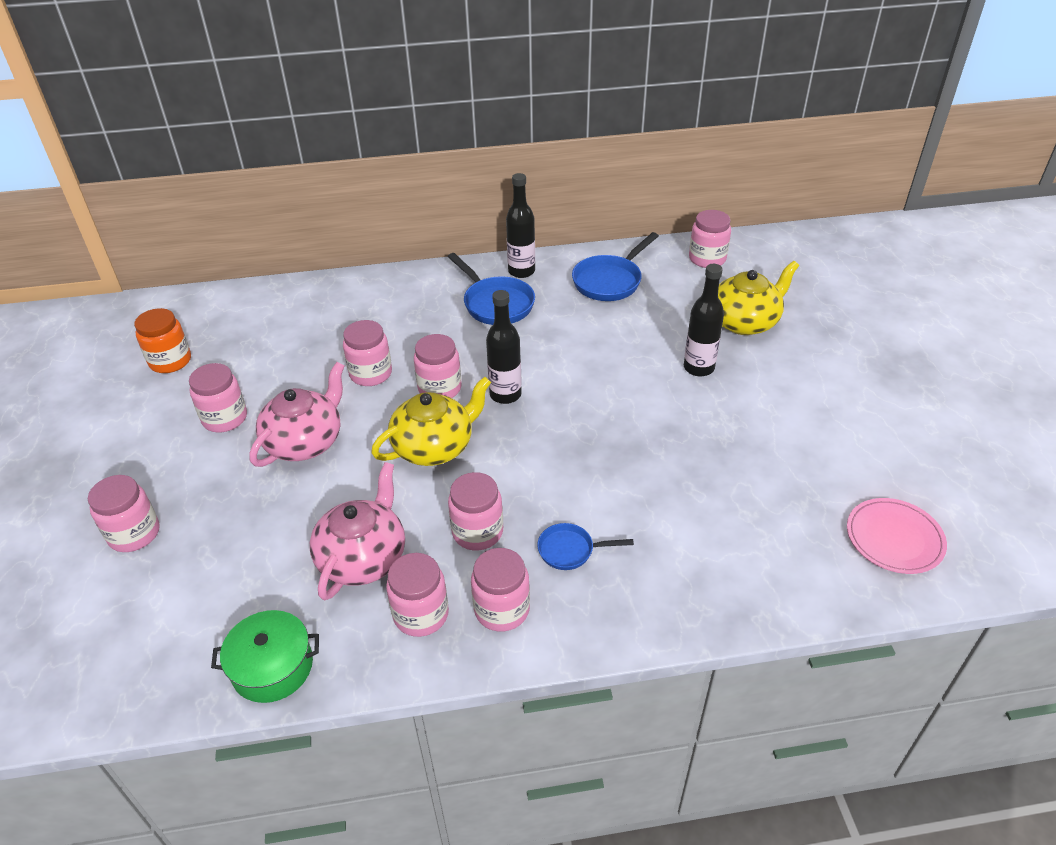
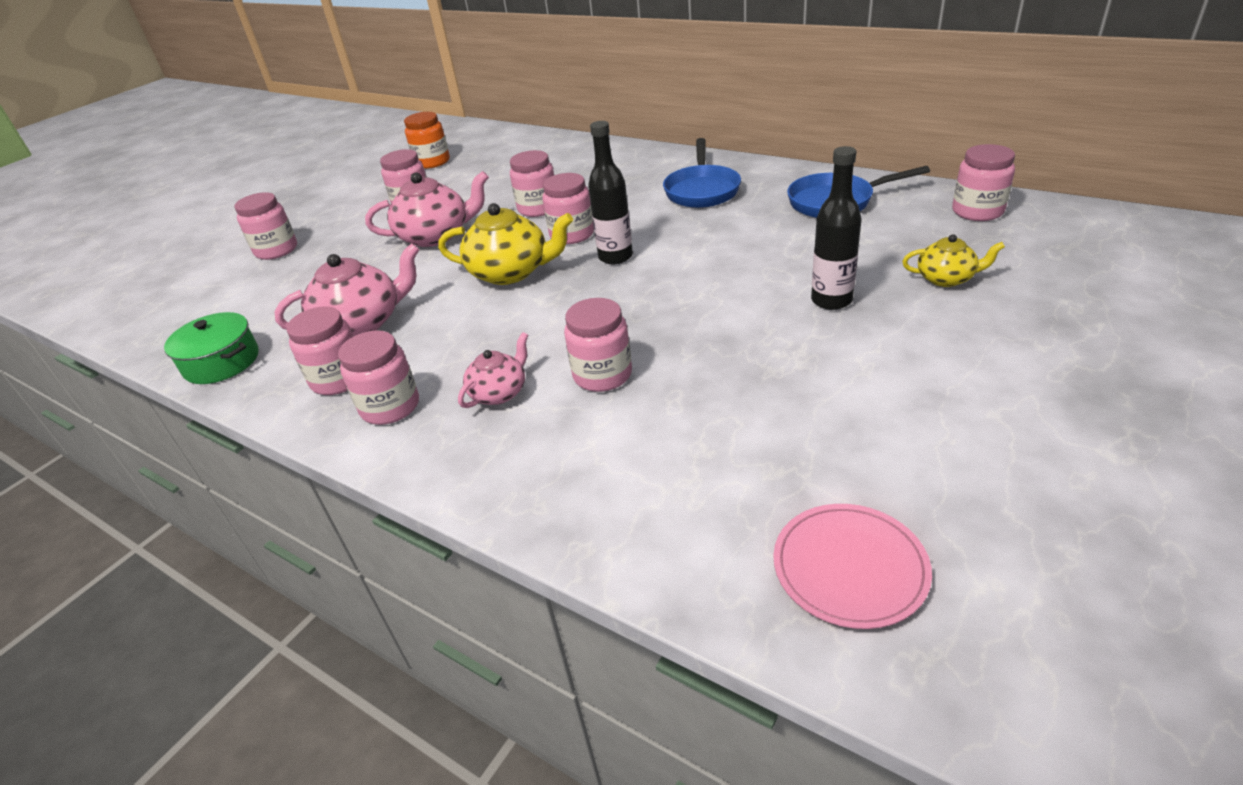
camera: 45 degrees right, 5 degrees down
(477, 532) = (454, 344): pink jar -> pink jar (602, 375)
(521, 271) = (759, 173): black bottle -> none
(570, 550) = (499, 392): blue pan -> pink teapot
(744, 322) = (946, 278): yellow teapot -> yellow teapot, size x0.58

